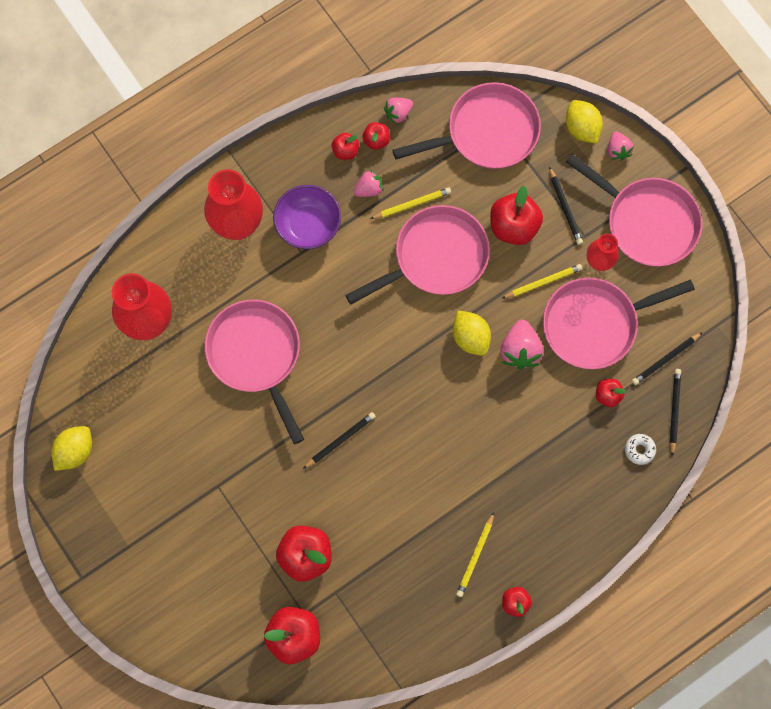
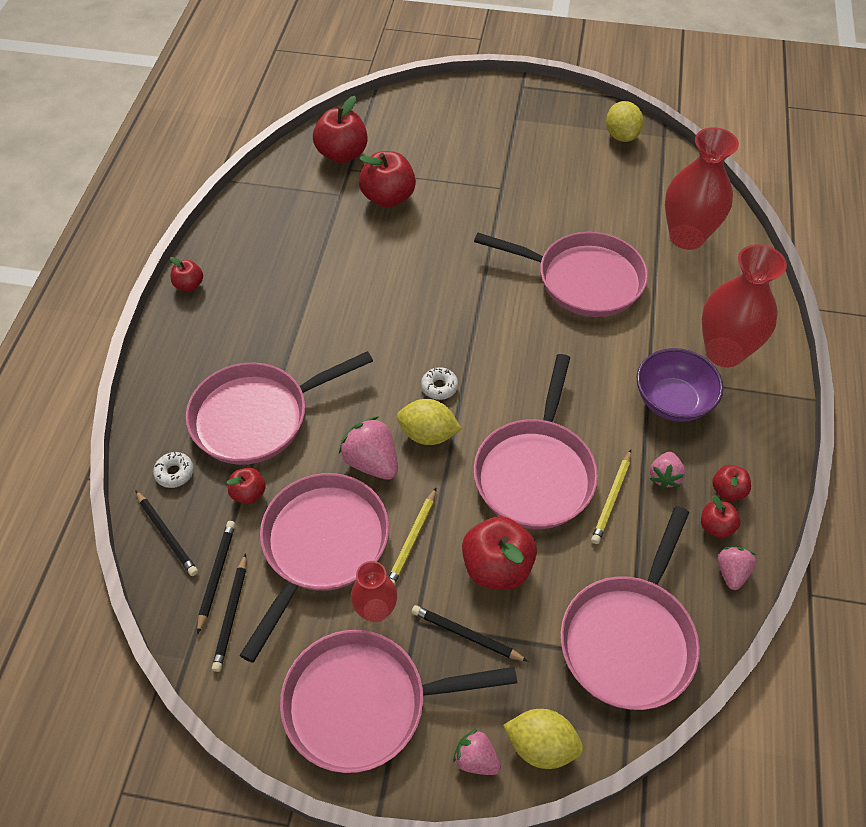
camera: 135 degrees right, 20 degrees down
(340, 440) = (448, 279): black pencil -> black pencil (231, 614)
(431, 363) = (439, 387): none -> white donut
(475, 556) = (253, 289): yellow pencil -> none
(559, 445) = (257, 416): none -> pink pan

